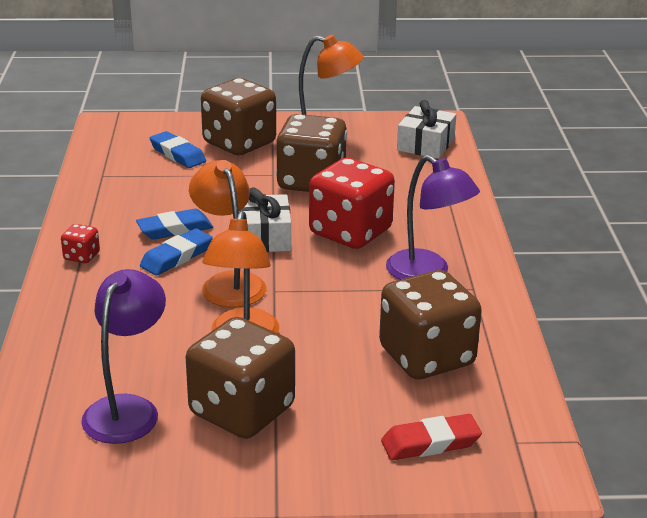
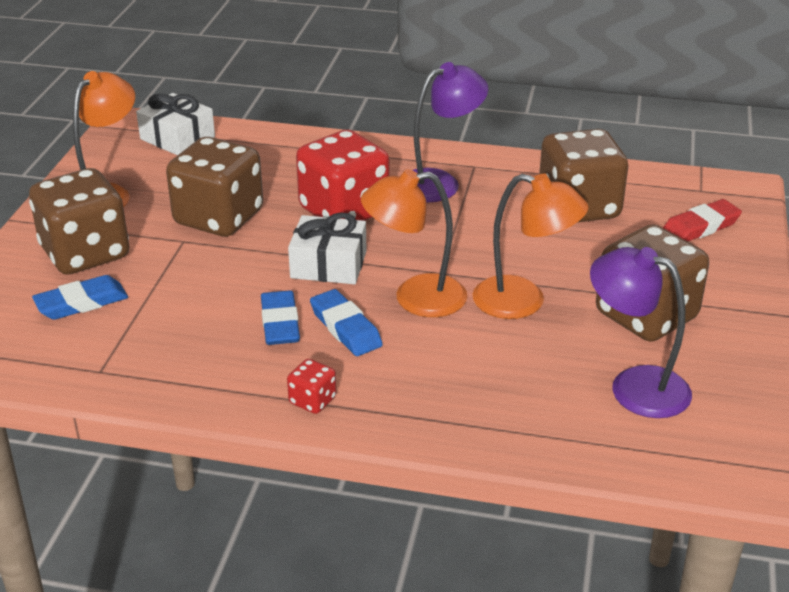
camera: 75 degrees left, 5 degrees up
(430, 443) = (700, 227): red eraser -> red eraser turned 60 degrees clockwise

